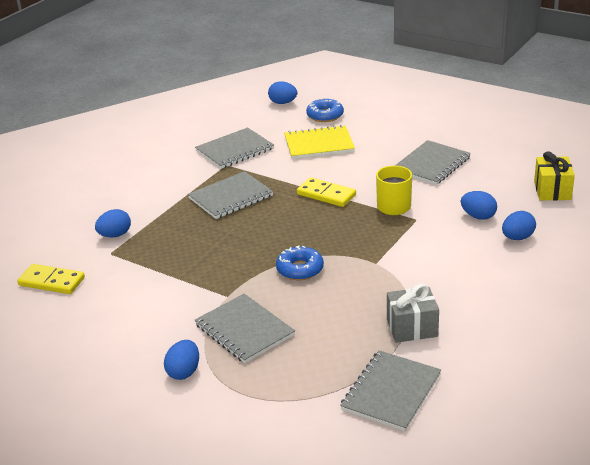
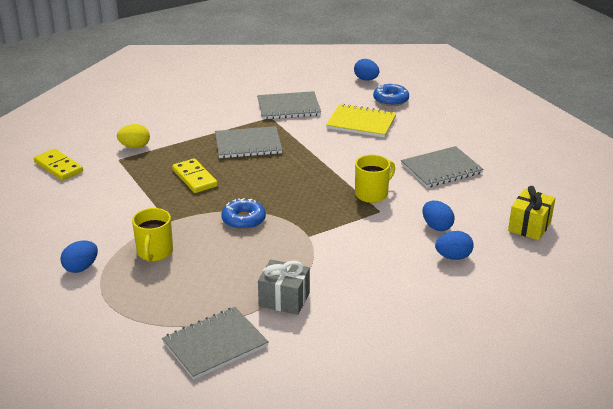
camera: 25 degrees right, 0 degrees up
(115, 235) = (135, 146): blue egg -> yellow egg
(244, 330) = (154, 252): grey notebook -> yellow mug
(326, 195) = (325, 166): yellow domino -> yellow domino (194, 178)

